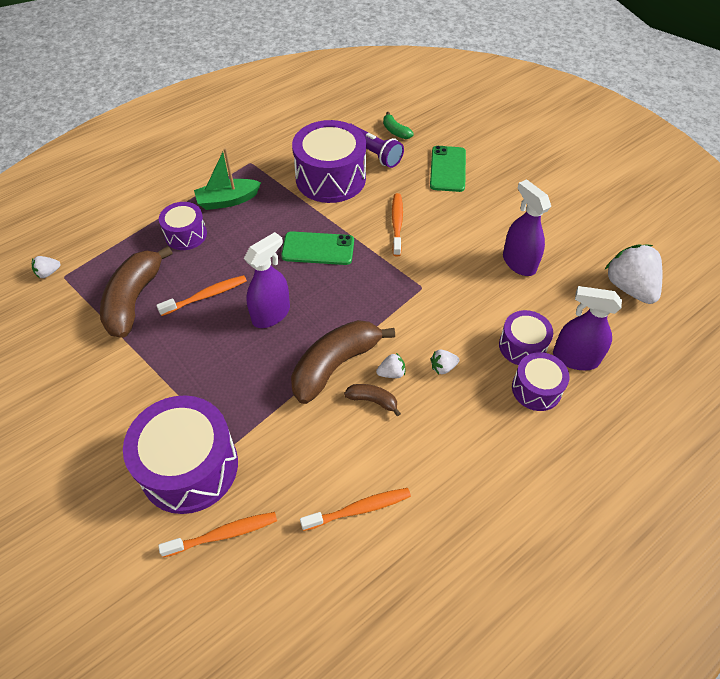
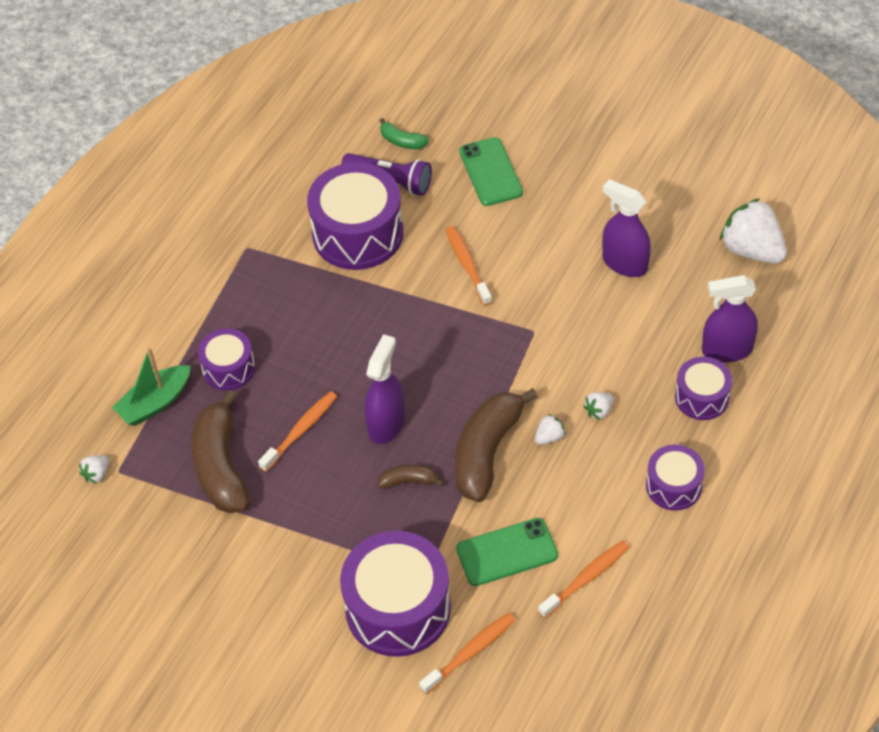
camera: 20 degrees left, 0 degrees up
(228, 200) = (251, 307): green boat -> green boat (155, 403)
(318, 248) = (394, 328): green phone -> green phone (507, 552)
(372, 400) = (545, 472): brown banana -> brown banana (409, 481)
(522, 346) = (669, 357): purple drum -> purple drum (673, 486)

